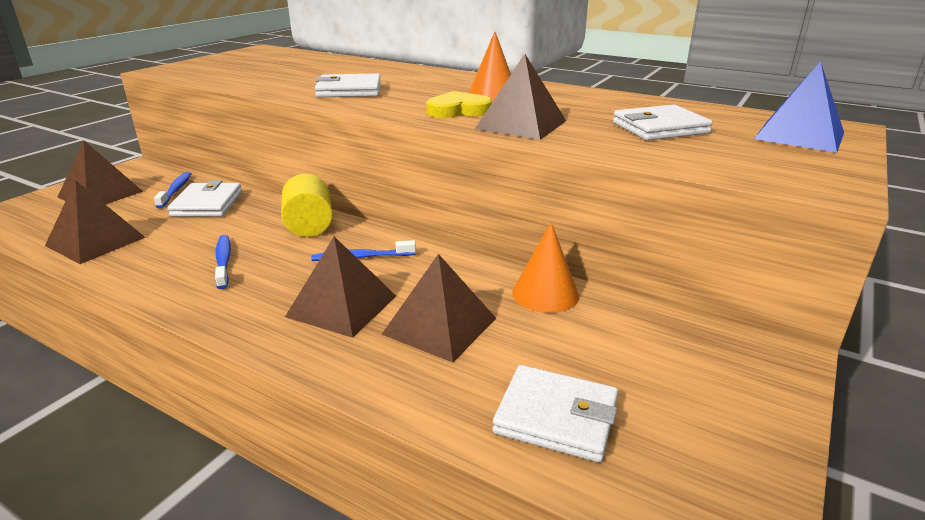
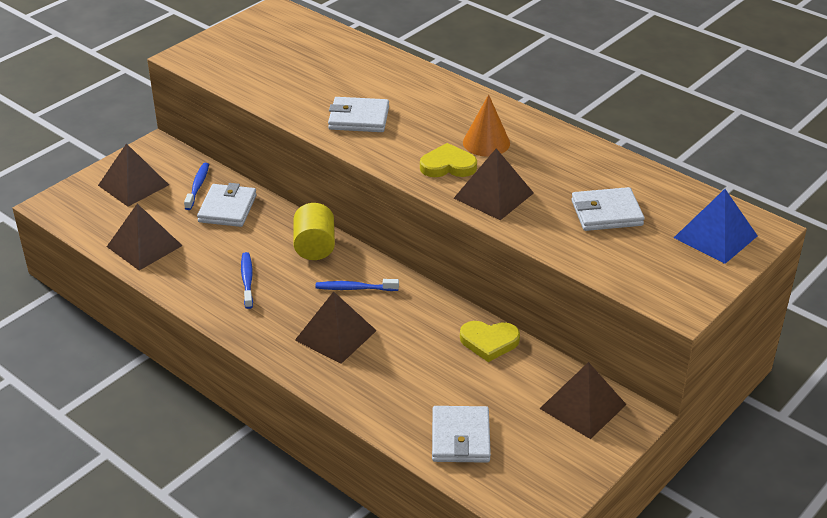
camera: 10 degrees right, 10 degrees up
(440, 326) = (403, 361): brown pyramid -> brown pyramid (583, 406)
(545, 294) = (489, 342): orange cone -> yellow heart
(556, 417) = (460, 438): white wallet -> white wallet turned 60 degrees clockwise

